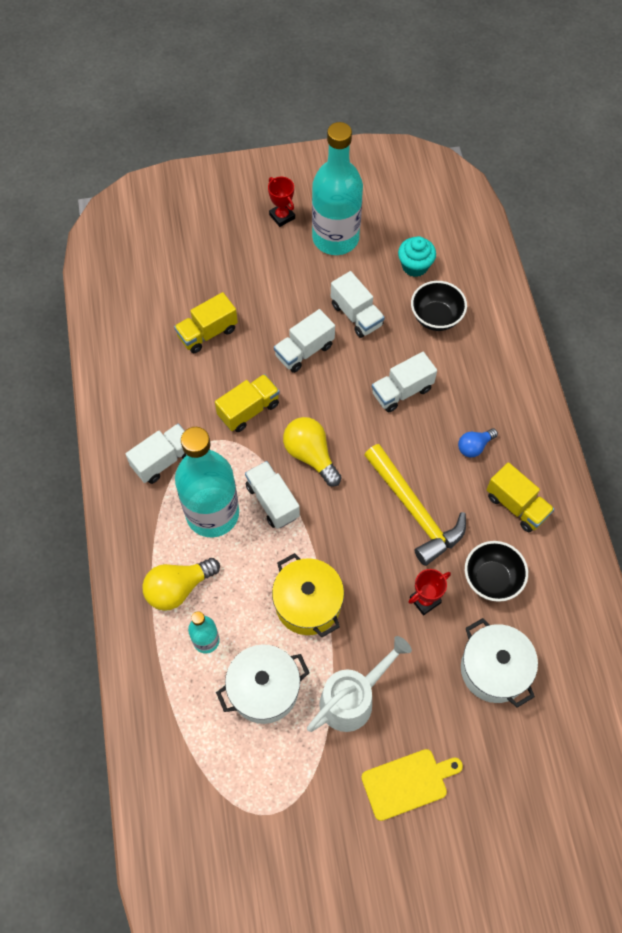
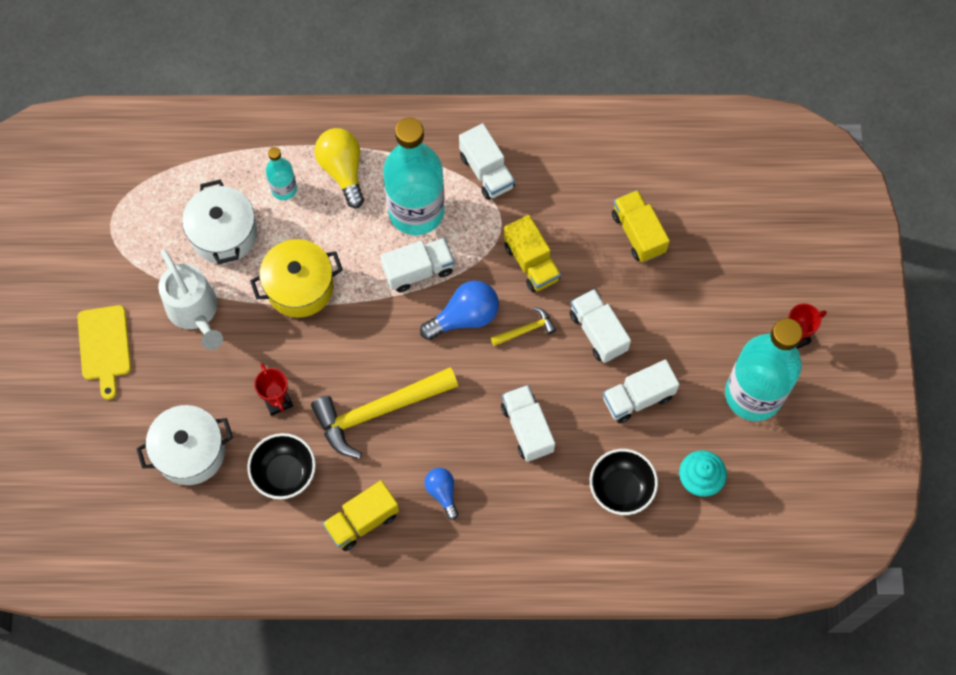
camera: 100 degrees right, 5 degrees up
(311, 455) = (464, 317): yellow light bulb -> blue light bulb
(313, 405) = (526, 330): none -> yellow hammer

